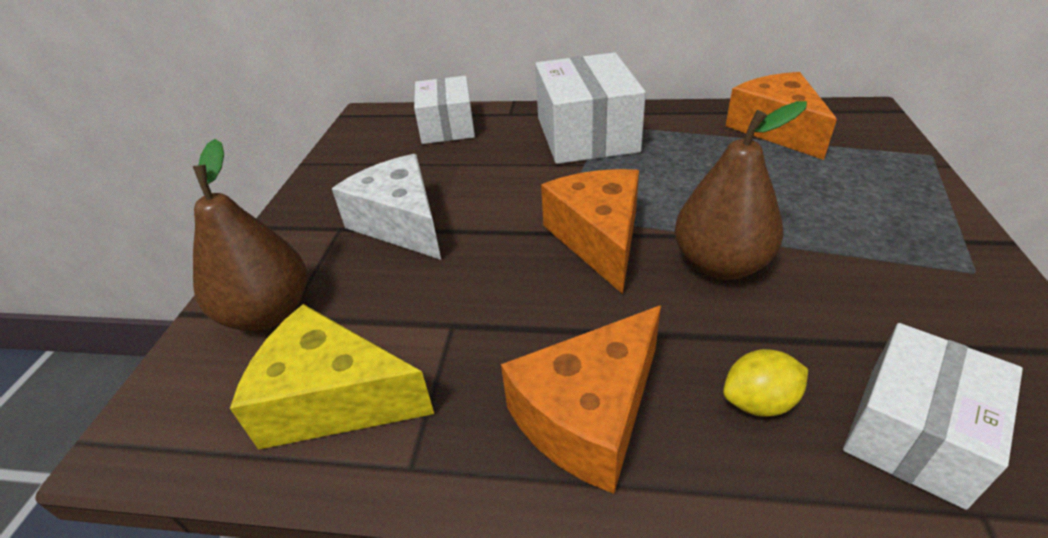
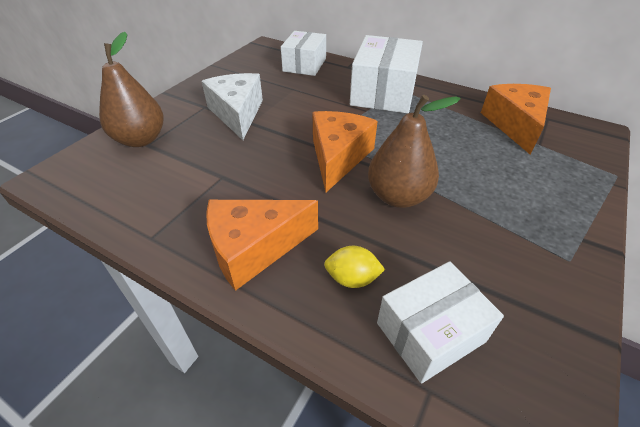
camera: 20 degrees right, 5 degrees up
(333, 399) = (140, 192): yellow cheese -> none

